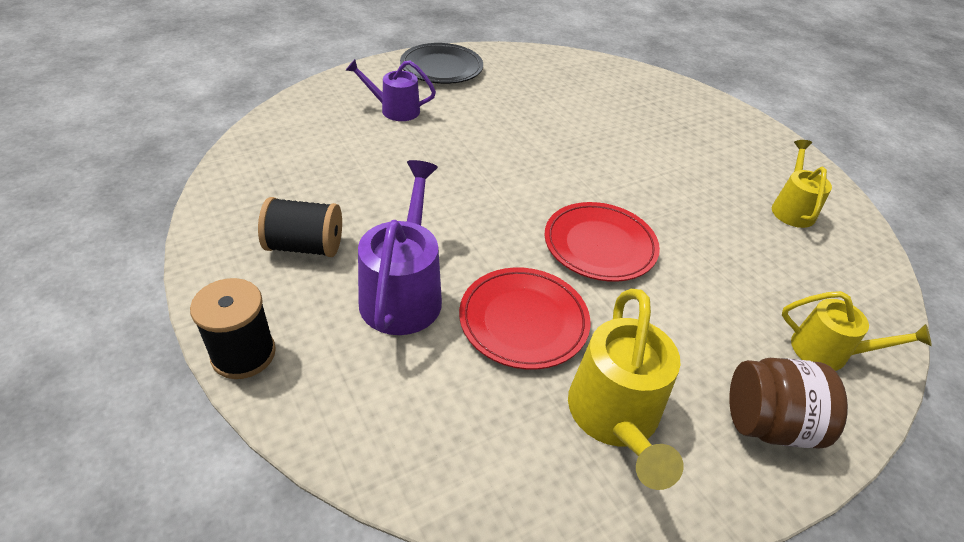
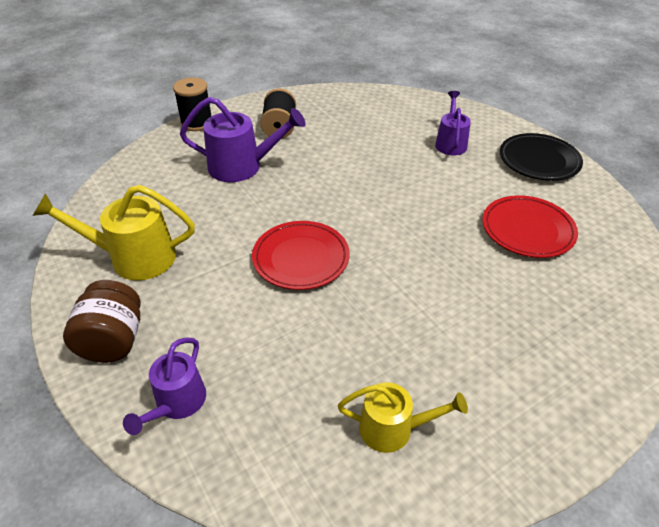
camera: 90 degrees right, 0 degrees up
(523, 321) = (218, 217): red plate -> red plate (527, 230)
(828, 352) = (177, 403): yellow watering can -> purple watering can

